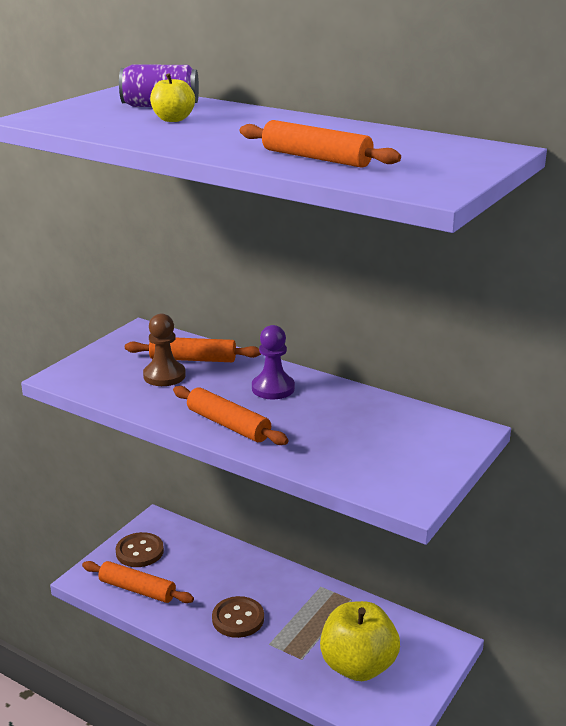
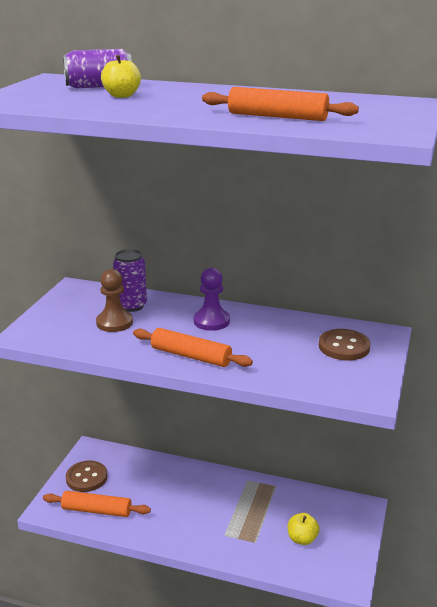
camera: 15 degrees left, 0 degrees up
(193, 359) = (131, 306): orange rolling pin -> purple can
(238, 619) = (191, 519): brown button -> brown button (344, 346)
(358, 666) = (302, 539): yellow apple -> yellow apple, size x0.50

